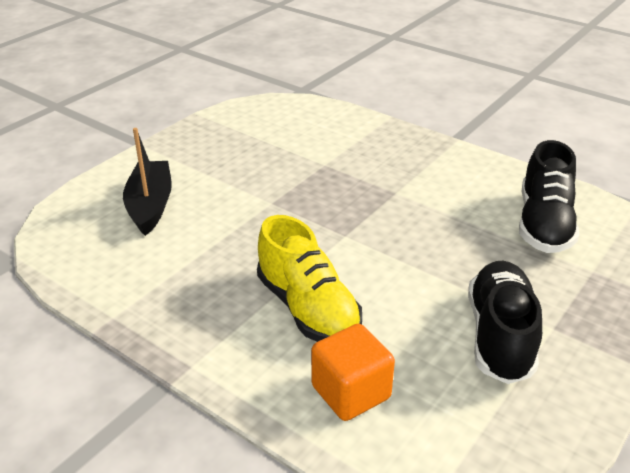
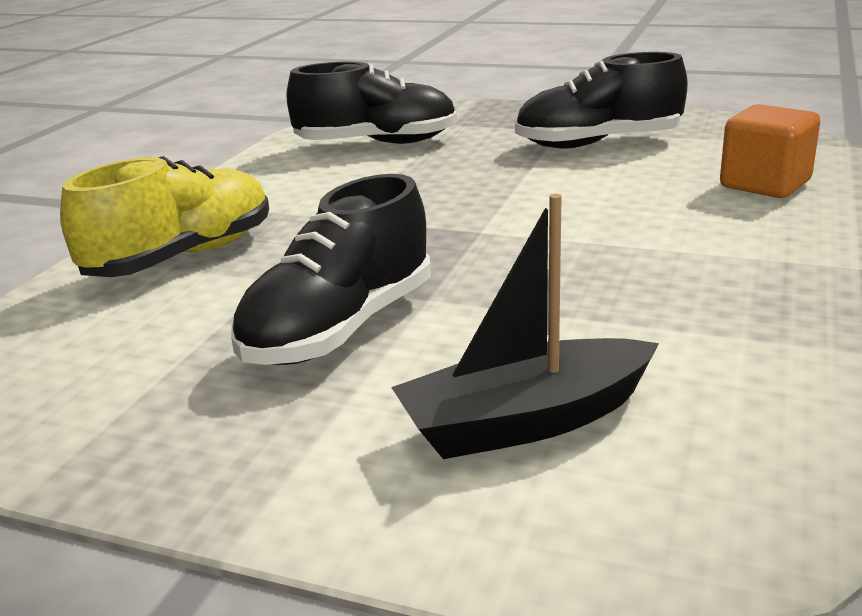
camera: 105 degrees left, 10 degrees down
(258, 176) = (340, 329): none -> black shoe
(308, 308) = (663, 224): yellow shoe -> yellow shoe (182, 257)

